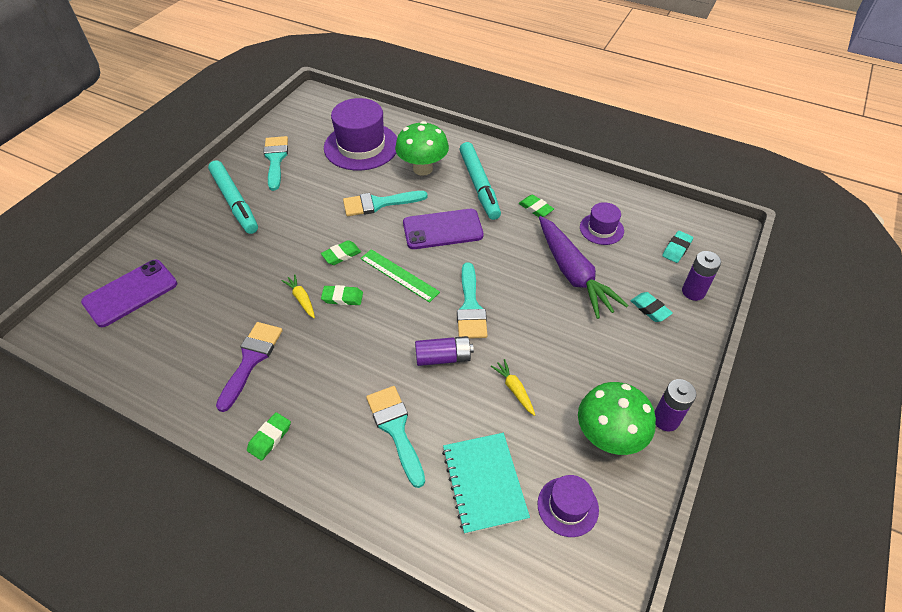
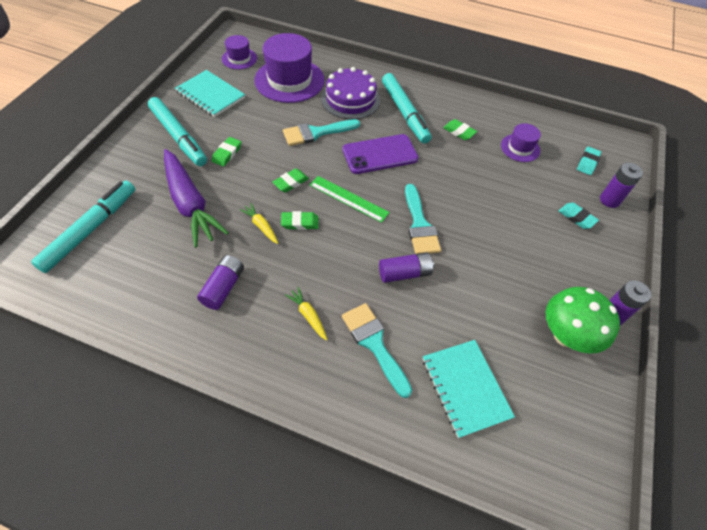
camera: 10 degrees left, 5 degrees up
(130, 293) = (90, 230): purple phone -> turquoise marker
(251, 359) = (223, 287): purple brush -> purple battery
(270, 438) = (256, 362): green eraser -> green eraser (227, 154)
(275, 159) = (210, 95): turquoise brush -> turquoise notebook
(423, 169) = (350, 99): green mushroom -> purple cake
(514, 389) = (474, 298): yellow carrot -> yellow carrot (308, 315)
(568, 506) = (544, 403): purple hat -> purple hat (239, 58)
(573, 274) = (504, 189): purple carrot -> purple carrot (190, 204)

